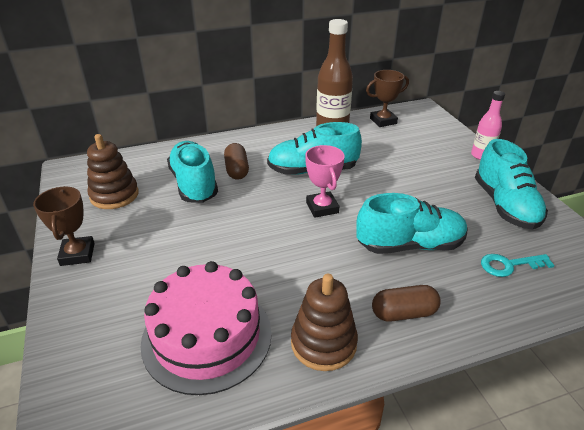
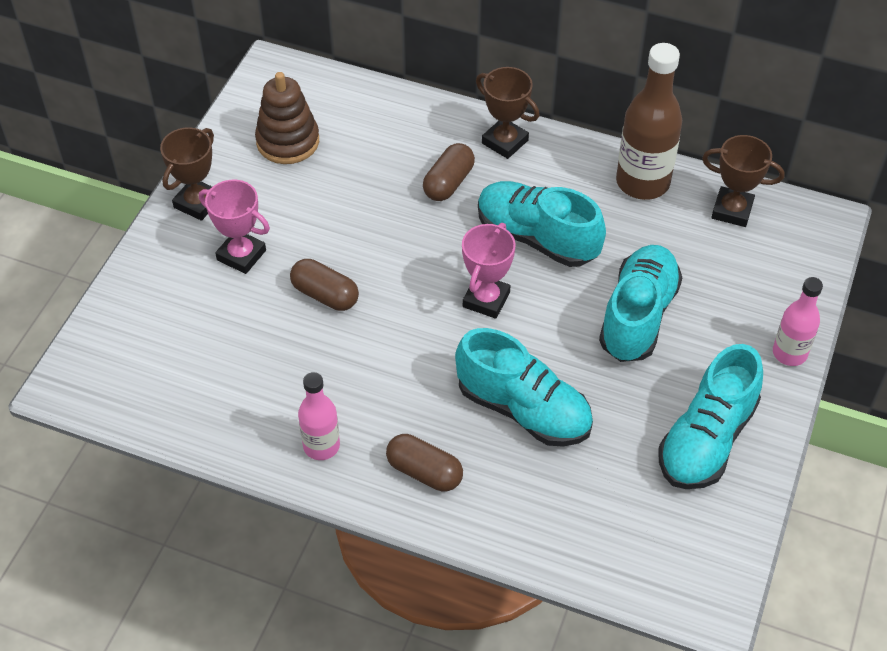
camera: 40 degrees right, 15 degrees up
(141, 266) = (241, 255): none -> pink trophy
(194, 184) = (381, 176): turquoise shoe -> turquoise shoe (638, 316)
(207, 336) = (234, 369): pink cake -> none
(224, 256) = (325, 295): none -> brown capsule
(246, 142) = (505, 142): none -> brown trophy
(323, 343) = (321, 446): brown stacking toy -> pink bottle
(509, 265) = (599, 505): turquoise key -> none

